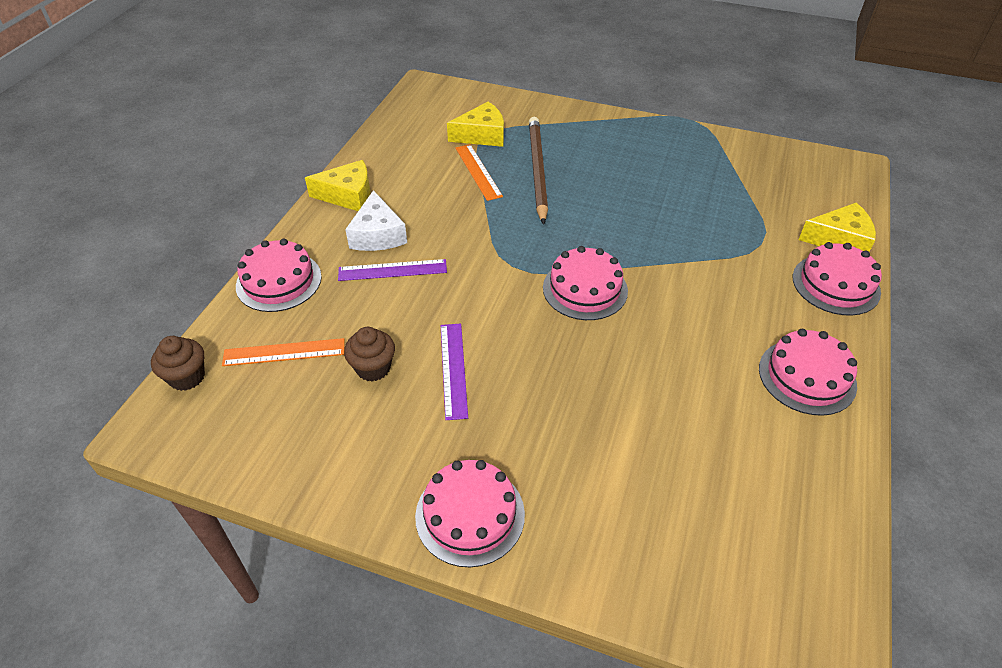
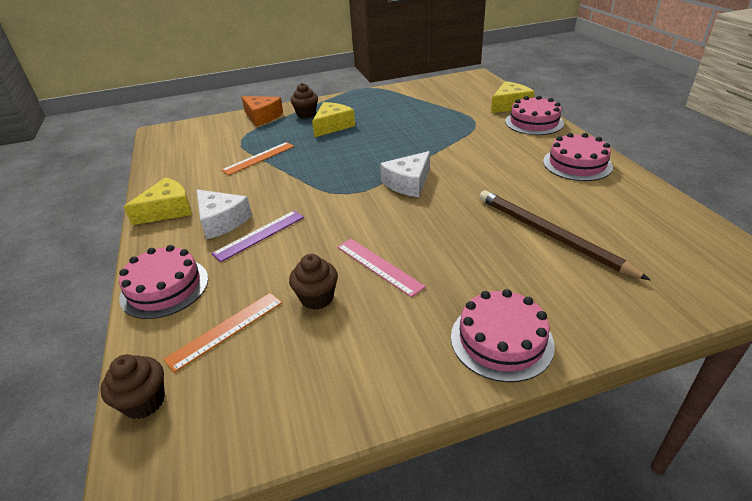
camera: 35 degrees left, 10 degrees down
(453, 369) = (379, 266): purple ruler -> pink ruler
(478, 171) = (259, 158): orange ruler -> orange ruler turned 75 degrees counterclockwise
(482, 135) = (238, 140): yellow cheese -> yellow cheese (332, 126)
(535, 112) = (262, 117): none -> orange cheese
(537, 170) = (300, 142): brown pencil -> brown pencil (550, 235)
(583, 131) = (306, 114): none -> brown cupcake
(585, 289) = (408, 183): pink cake -> white cheese

